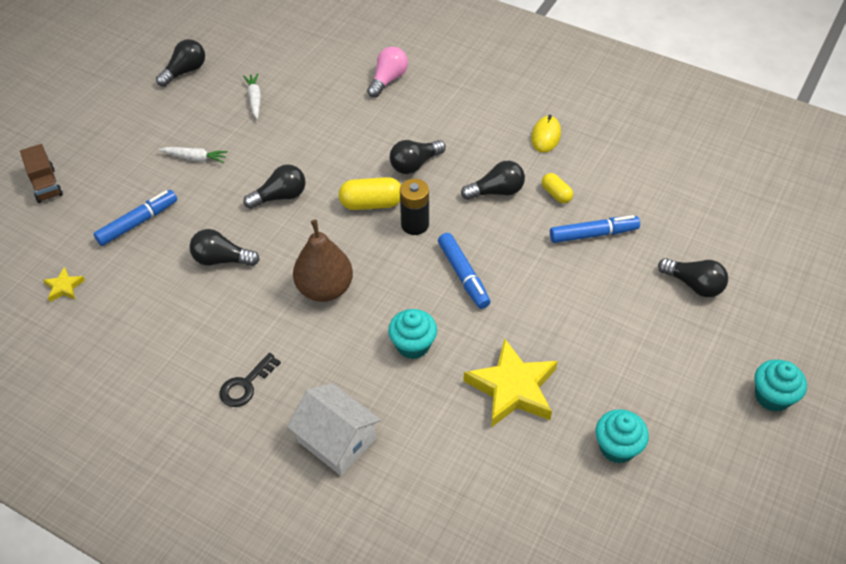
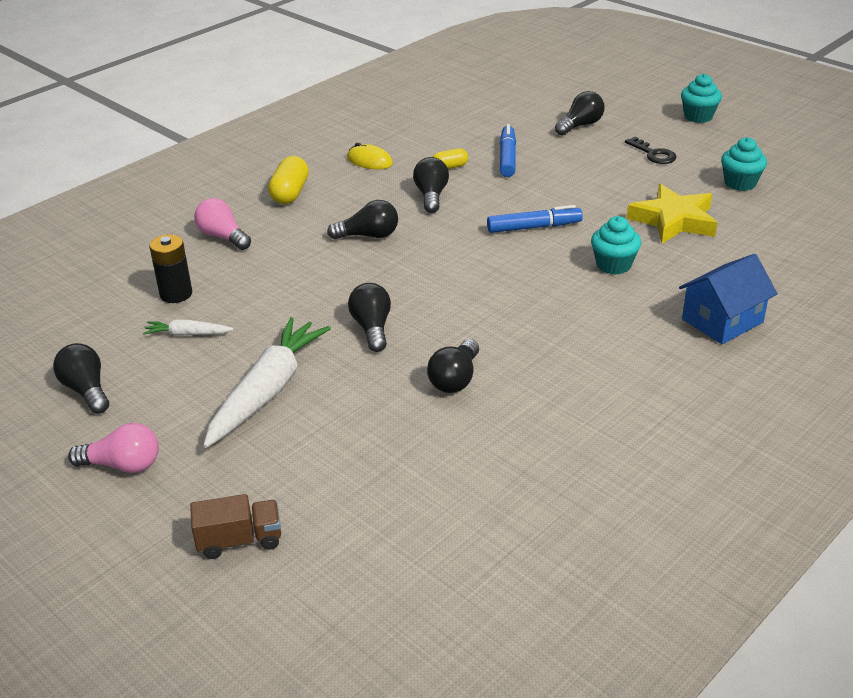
camera: 75 degrees left, 15 degrees down
(64, 287) = (453, 521): yellow star -> none
(112, 112) = (123, 465): none -> pink light bulb
(137, 222) = (362, 447): blue marker -> none
(195, 158) = (268, 390): white carrot -> white carrot, size x2.15
(245, 385) = (645, 374): black key -> black key (653, 154)
(325, 289) = (525, 309): brown pear -> none
(337, 440) = (722, 321): white house -> blue house
(371, 203) = (413, 268): yellow capsule -> yellow capsule (290, 193)
(415, 164) = (368, 236): black light bulb -> black light bulb turned 75 degrees counterclockwise
(415, 224) = (455, 246): black battery -> black battery (176, 294)

